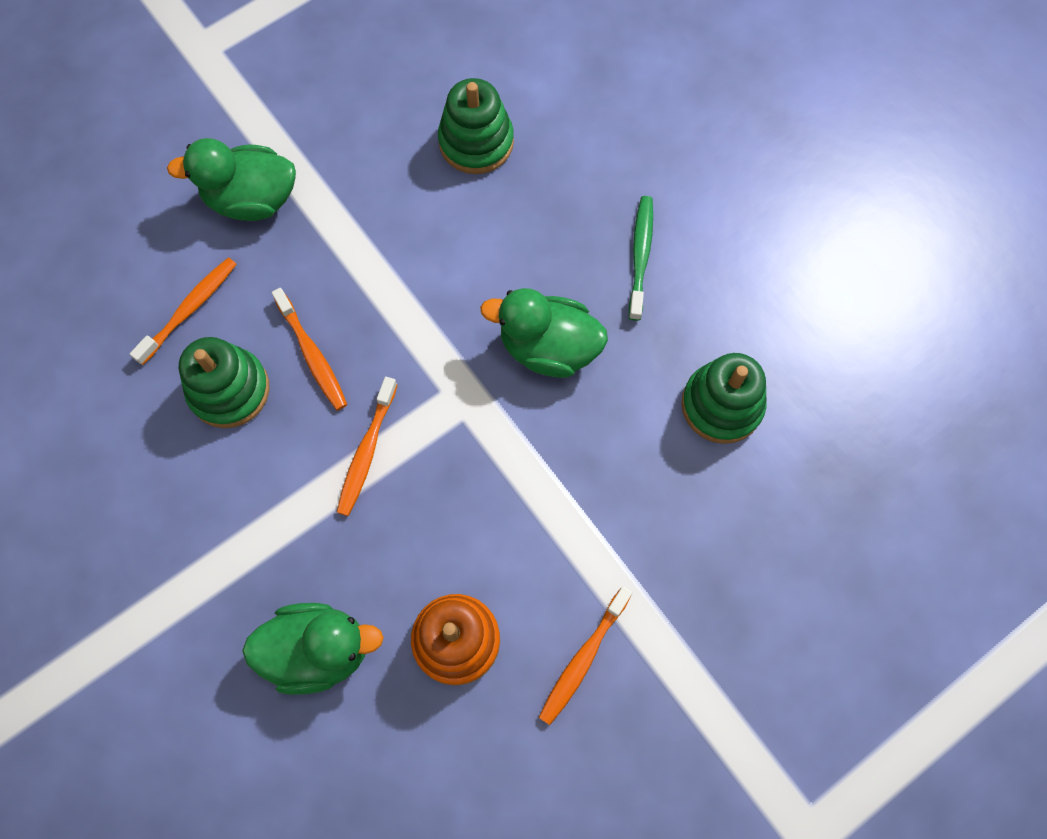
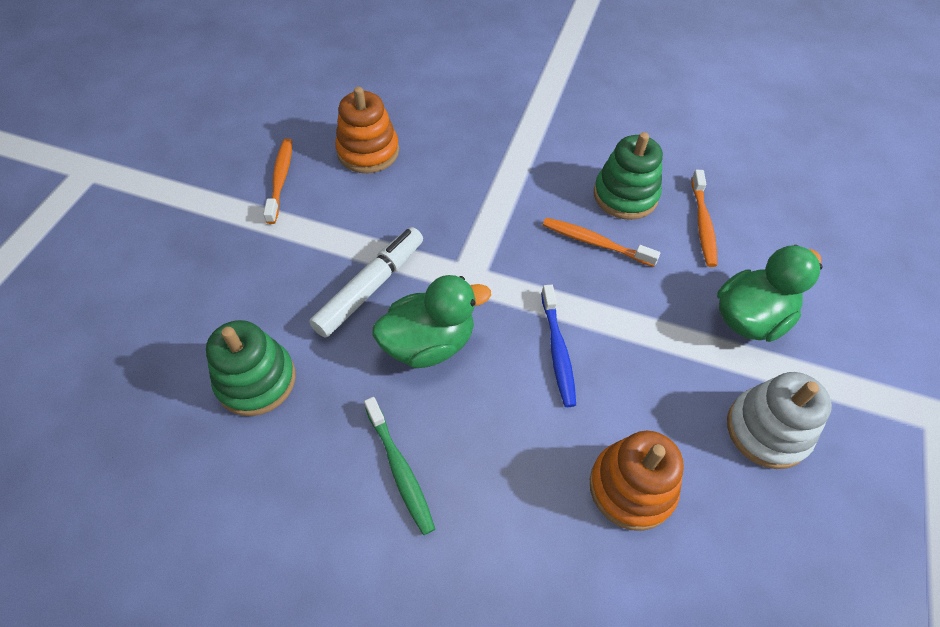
camera: 145 degrees right, 15 degrees down
(318, 650) = (445, 112): green duck -> none
(338, 116) = (767, 430): none -> white stacking toy
(367, 451) = (505, 210): orange toothbrush -> none
(442, 272) = (557, 350): none -> blue toothbrush
(476, 142) = (631, 487): green stacking toy -> orange stacking toy
(567, 441) = (370, 288): none -> white marker

